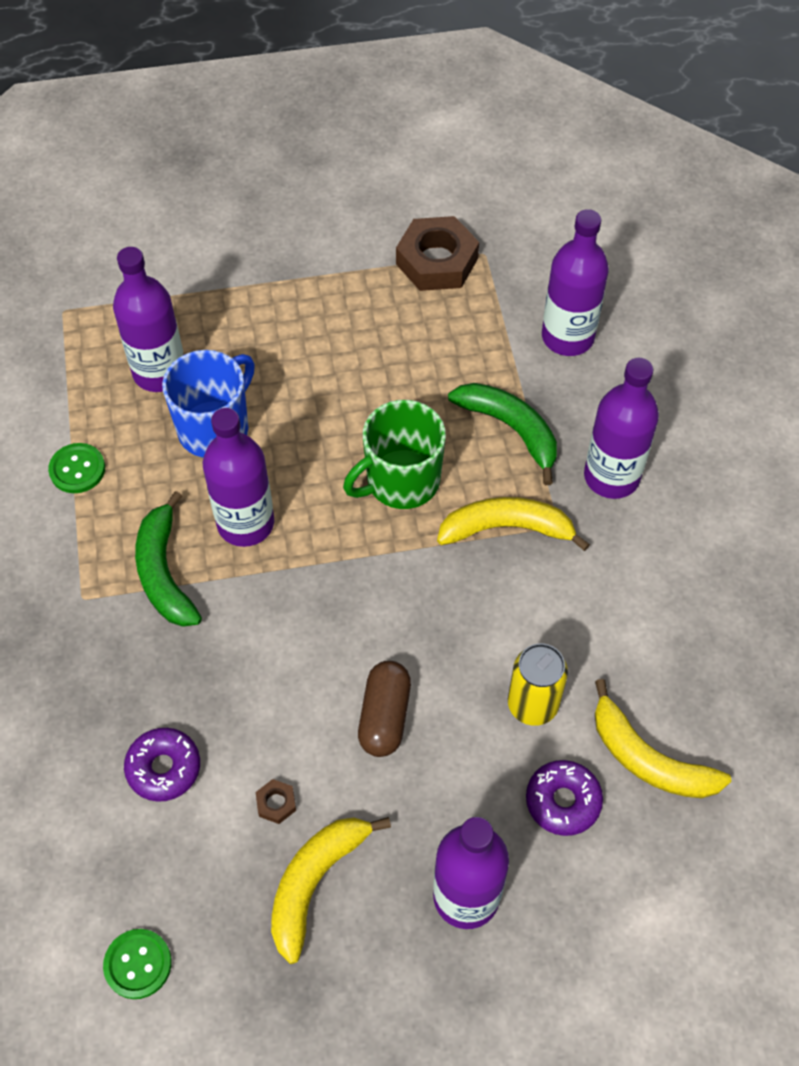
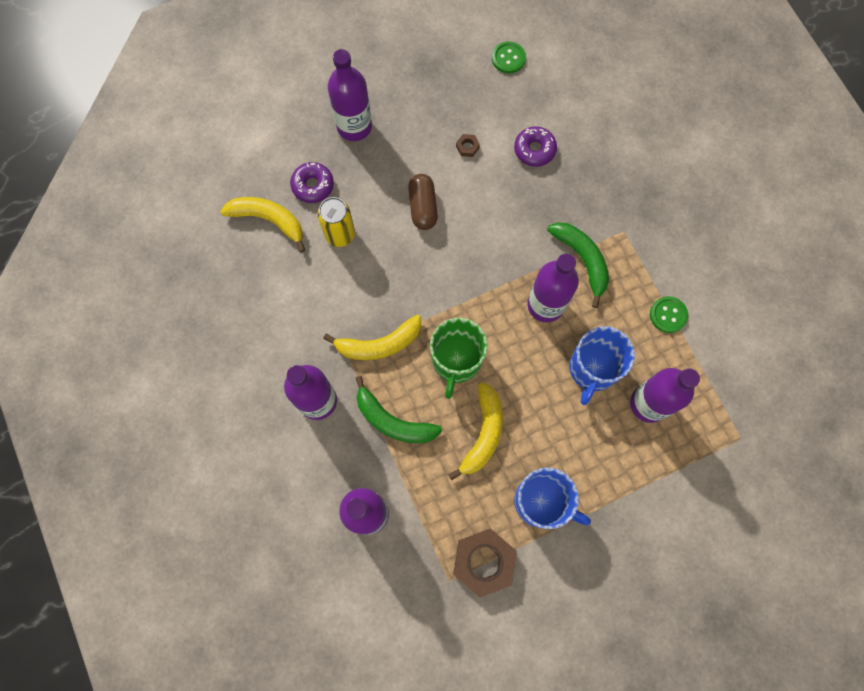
camera: 165 degrees right, 15 degrees up
(315, 882) = (434, 114): yellow banana -> yellow banana (483, 434)
(344, 302) = (541, 502): none -> blue mug
(401, 481) = (456, 361): green mug -> green mug turned 150 degrees clockwise

